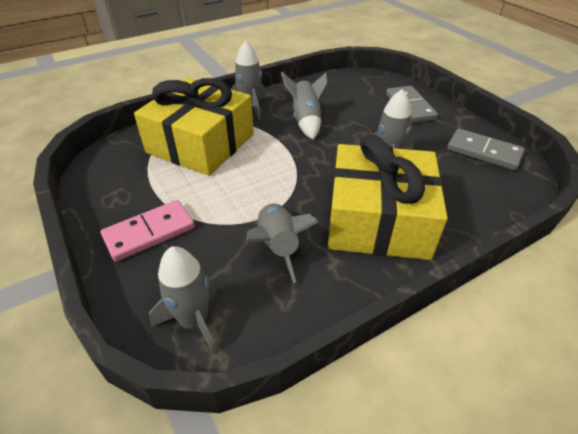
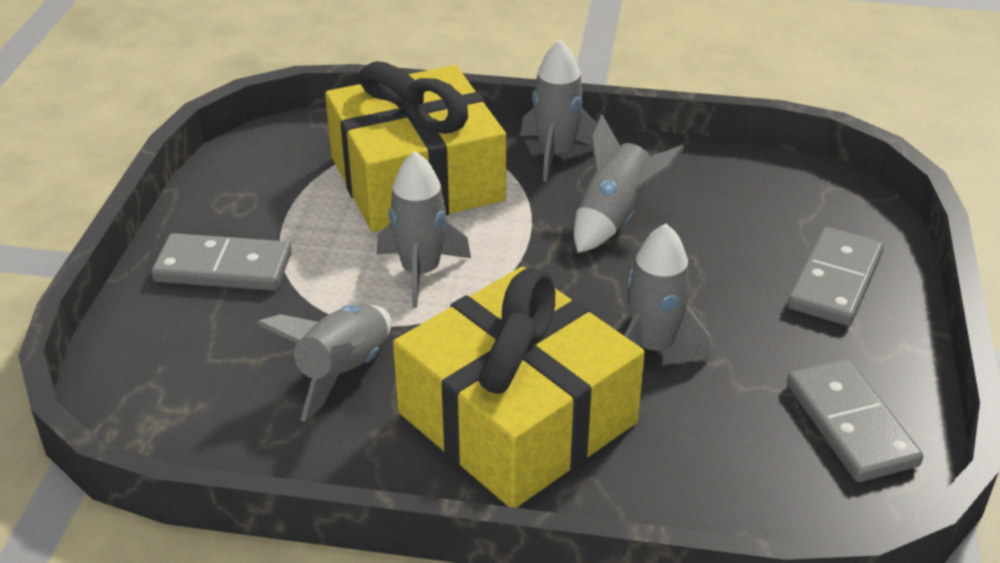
camera: 40 degrees right, 5 degrees down
(149, 232) = (223, 267): pink domino -> grey domino
(194, 321) = (160, 394): grey rocket -> grey rocket (421, 272)

